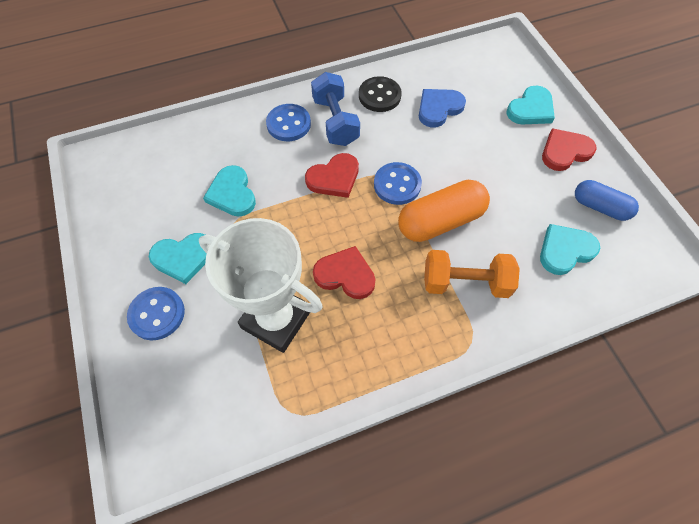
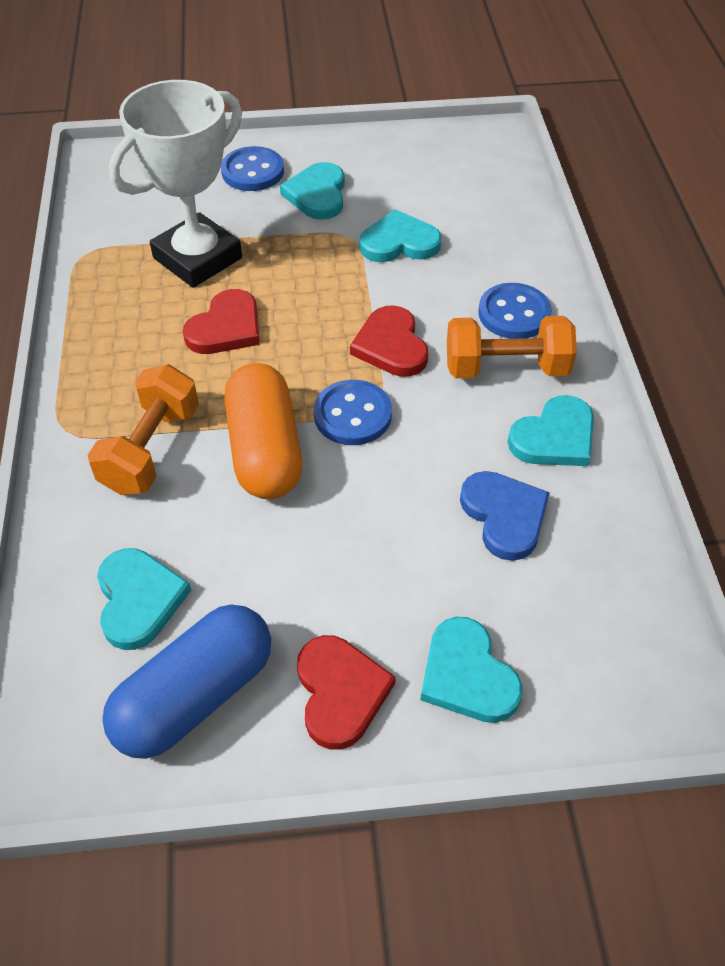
camera: 105 degrees right, 10 degrees down
(335, 121) = (506, 368): blue dumbbell -> orange dumbbell
(379, 96) = (554, 437): black button -> turquoise heart
(600, 207) = (195, 696): blue capsule -> blue capsule, size x1.56

